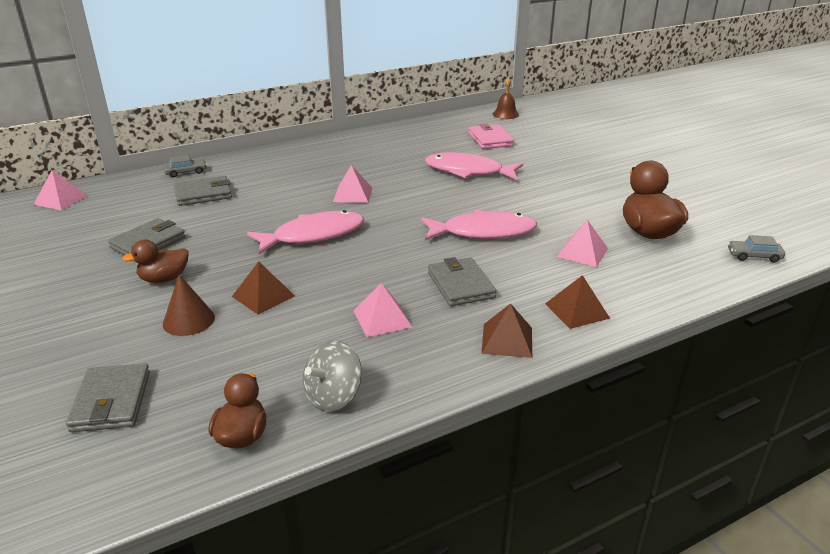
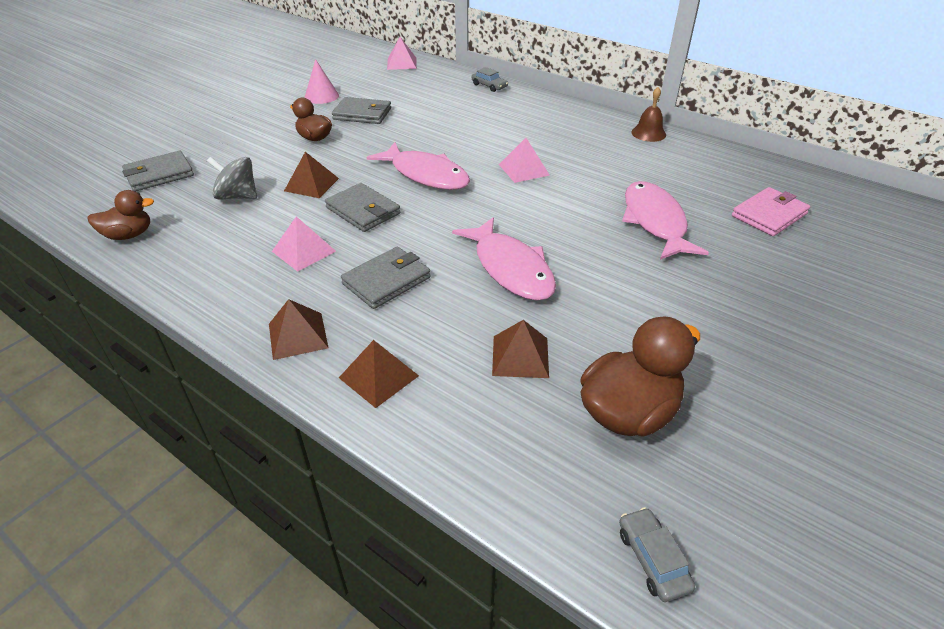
camera: 65 degrees right, 10 degrees up
(65, 258) = (321, 96): none -> pink cone
(188, 320) = (263, 167): brown cone -> none
(203, 194) = (457, 106): grey wallet -> grey wallet (363, 211)
(333, 396) = (182, 259): grey spinning top -> grey spinning top (237, 196)
(505, 114) = (872, 207): brown bell -> brown bell (648, 133)
(582, 252) = (520, 356): pink pyramid -> brown pyramid

